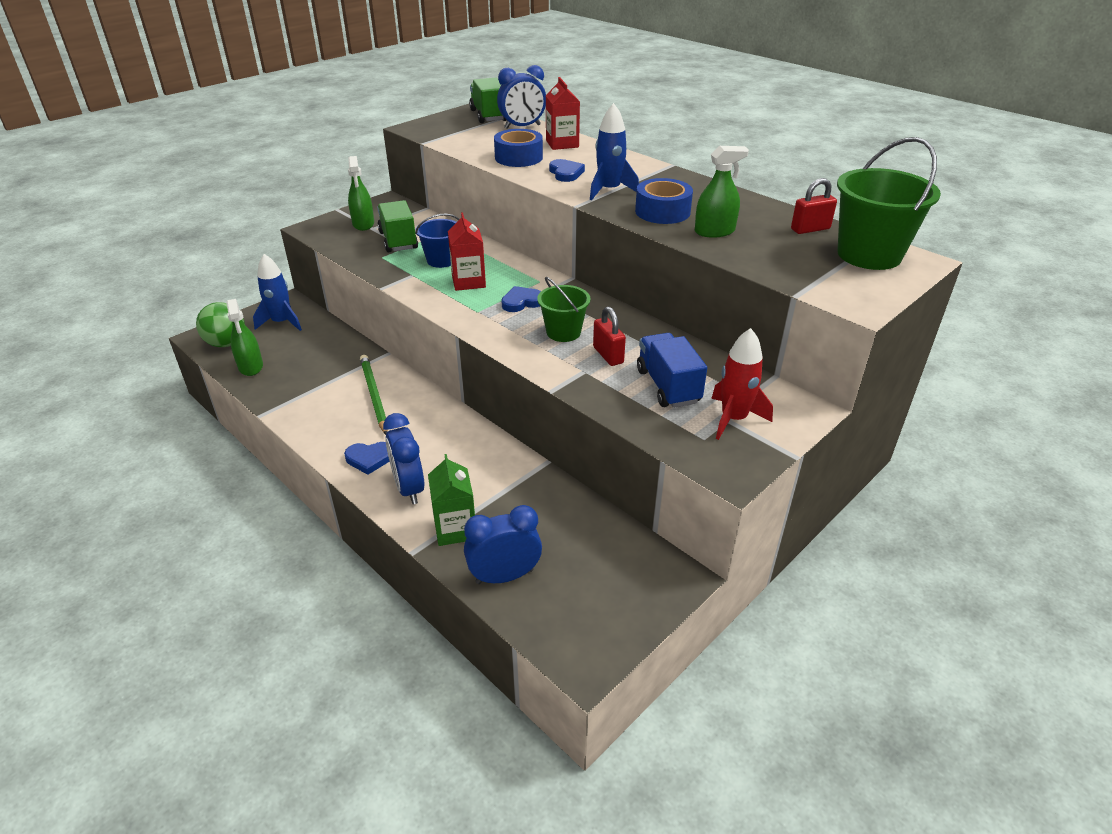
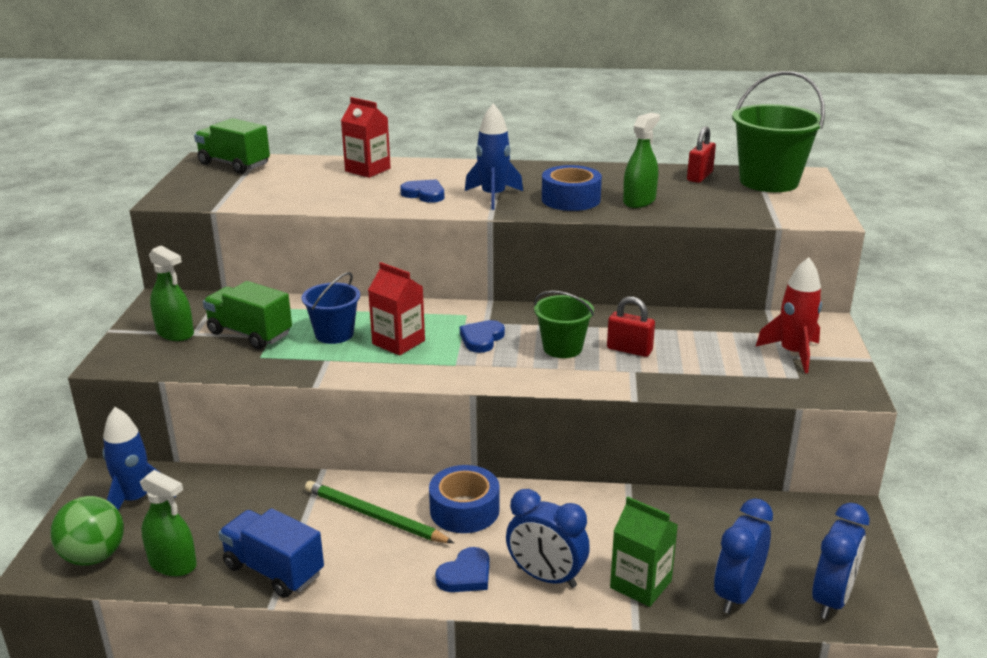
camera: 40 degrees left, 10 degrees down
(518, 157) = (349, 194): blue tape -> blue tape (464, 510)
(522, 127) = (294, 165): blue clock -> blue clock (831, 599)
(668, 386) = (712, 352): blue truck -> blue truck (274, 570)

